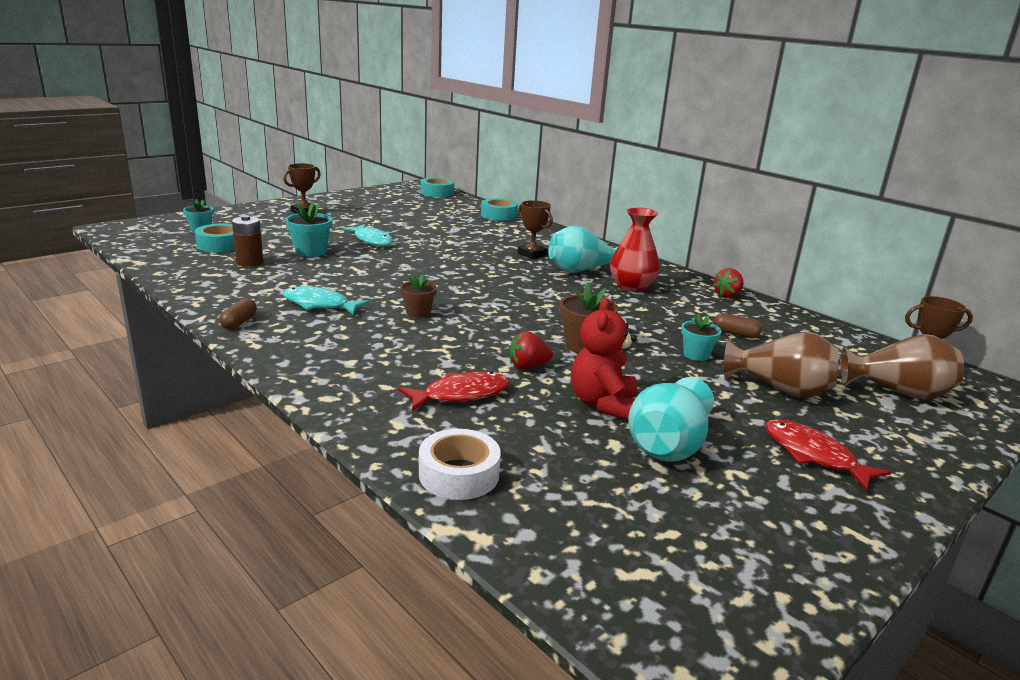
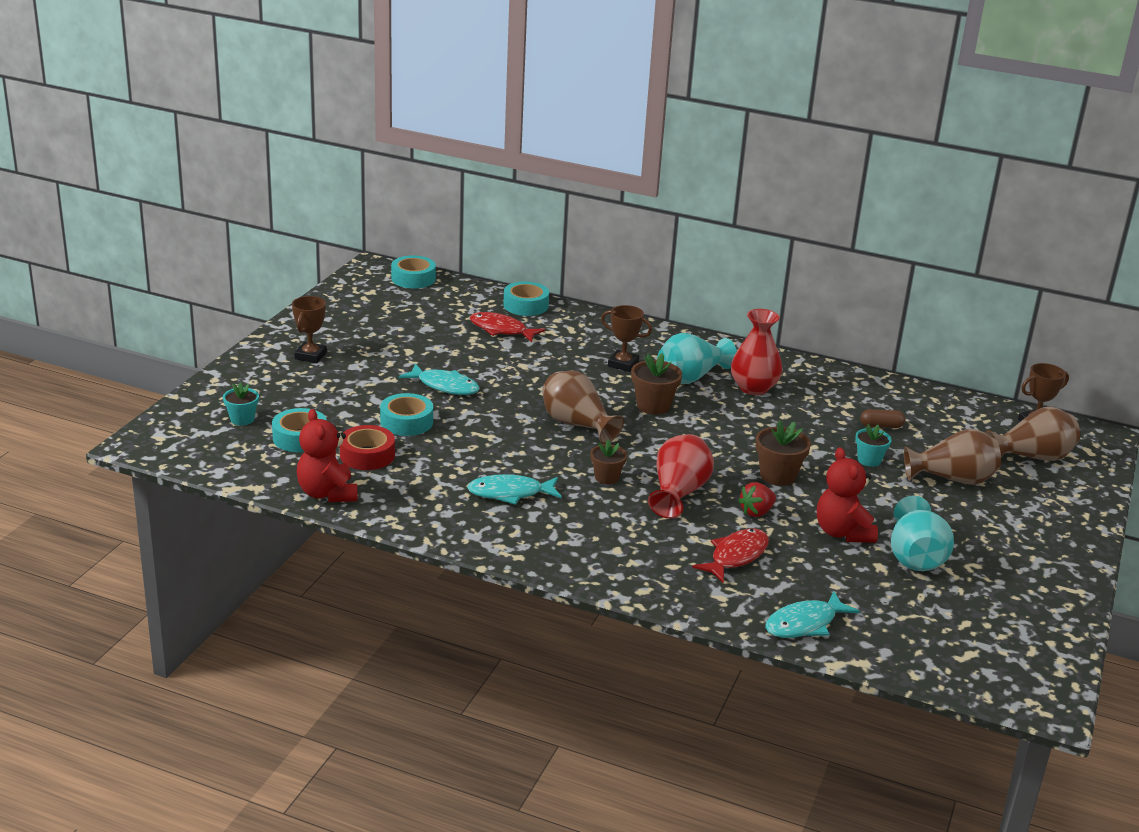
camera: 25 degrees left, 5 degrees up
(181, 275) = (327, 493): none -> red teddy bear
(239, 322) = (469, 536): brown capsule -> none
(249, 262) = (367, 455): brown battery -> red tape
(311, 252) = (406, 422): turquoise flower pot -> turquoise tape
(442, 278) = (577, 425): none -> brown vase
(459, 474) = (804, 624): white tape -> turquoise fish
(468, 336) = (678, 493): none -> red vase
(524, 280) = (653, 406): none -> brown flower pot
(727, 295) = (841, 376): red strawberry -> none
(813, 455) = (1009, 535): red fish -> red fish (501, 330)

